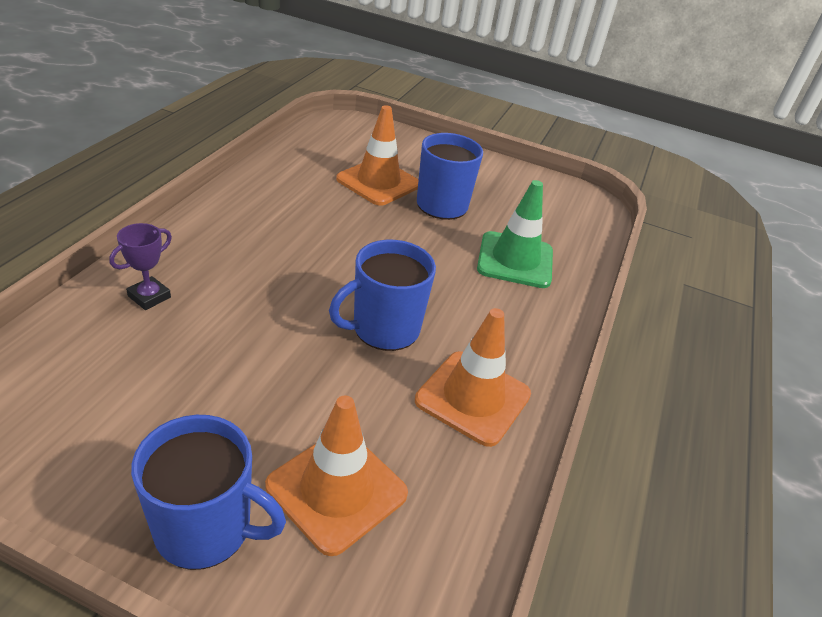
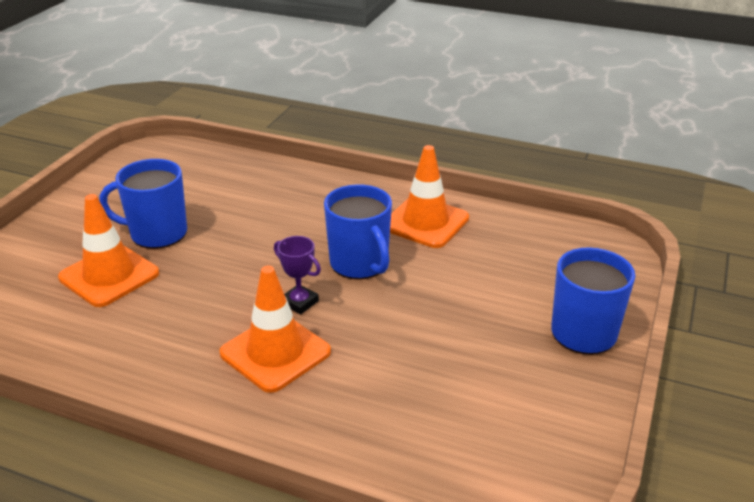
camera: 85 degrees left, 5 degrees down
(149, 297) = (344, 415): purple trophy -> purple trophy (299, 302)
(336, 490) = (529, 278): orange traffic cone -> orange traffic cone (275, 352)
(515, 260) = (251, 196): green traffic cone -> none

